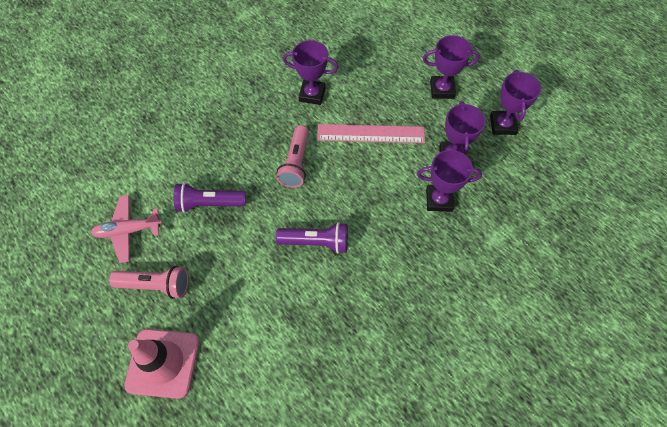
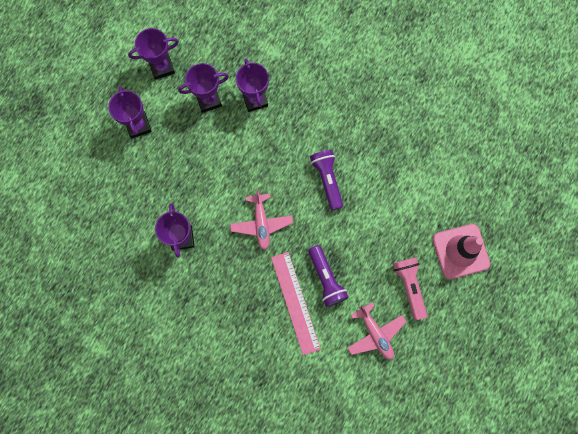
camera: 110 degrees left, 15 degrees up
(296, 163) = (261, 223): pink flashlight -> pink plane
(371, 133) = (208, 172): pink ruler -> pink ruler (295, 302)

